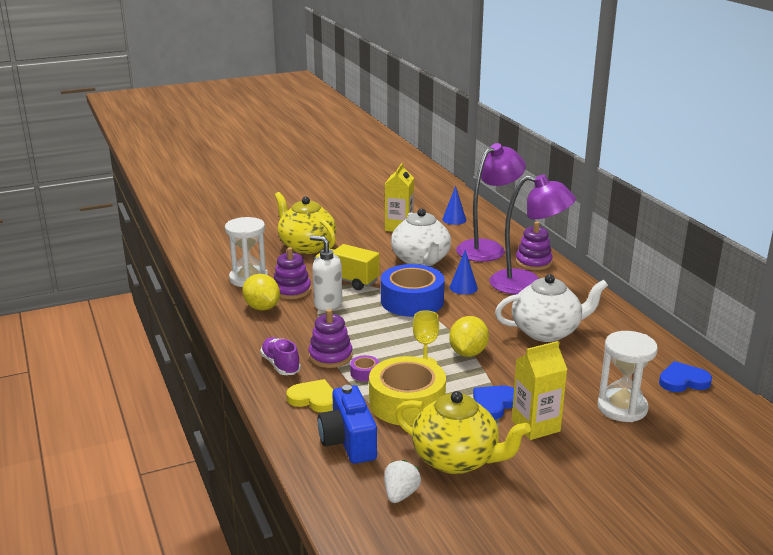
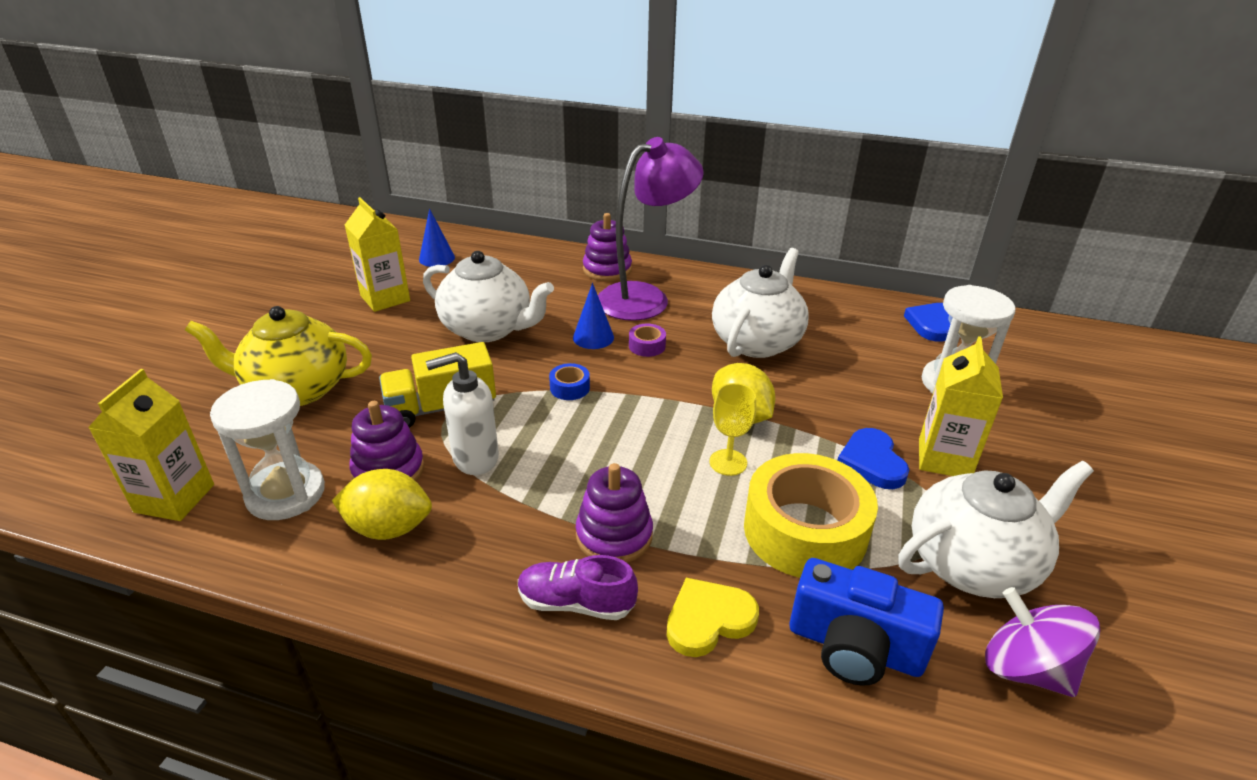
camera: 50 degrees left, 10 degrees up
(216, 261) = (175, 498): none -> yellow carton
(365, 373) = (693, 527): purple tape -> purple tape (647, 346)
(400, 494) = (1026, 668): white strawberry -> purple spinning top
(412, 301) = (570, 388): blue tape -> blue tape, size x0.40
(456, 459) = (973, 564): yellow teapot -> white teapot
(488, 248) = (534, 275): purple lamp -> none

